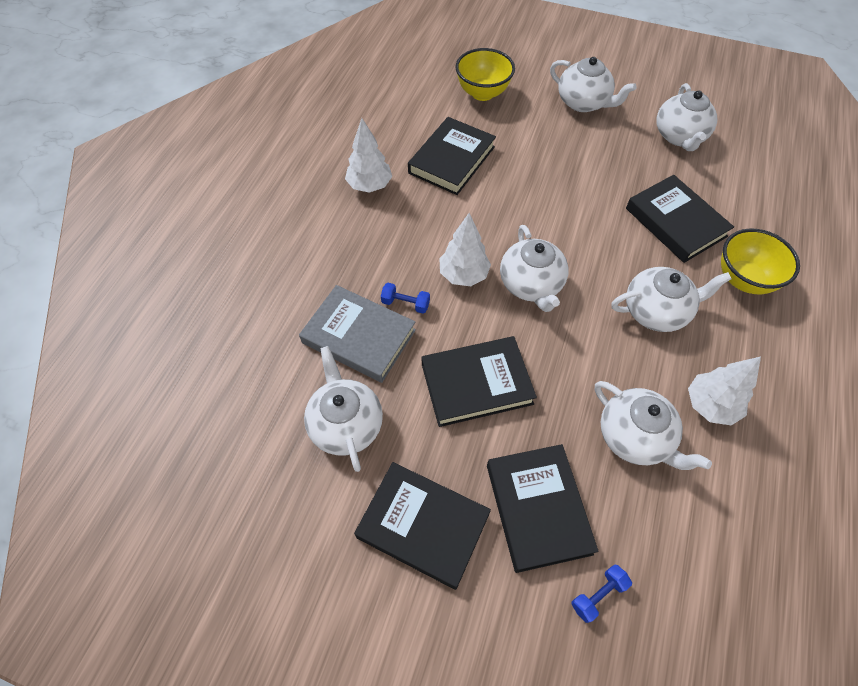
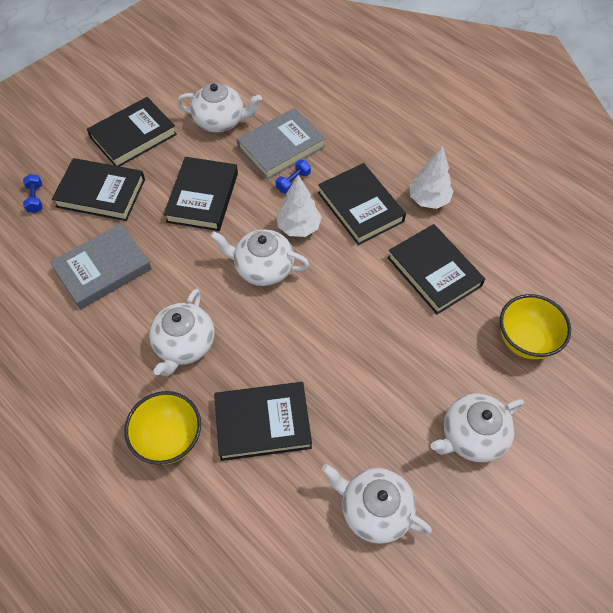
camera: 115 degrees right, 0 degrees up
(408, 234) = (360, 207): none -> black book
(634, 437) = (103, 269): white teapot -> grey book
(710, 405) = (88, 332): white tree -> none

